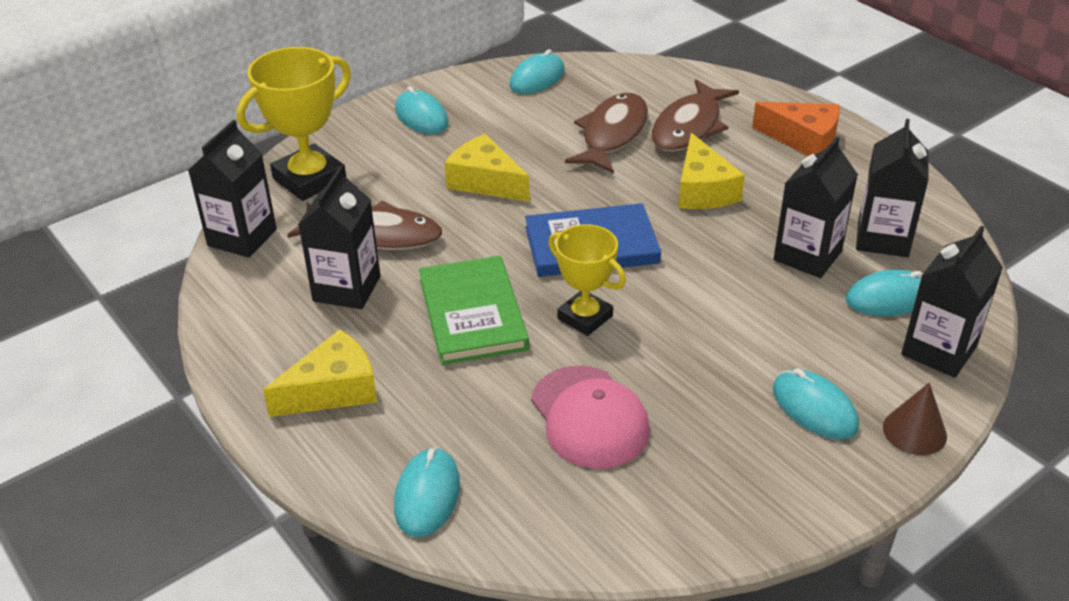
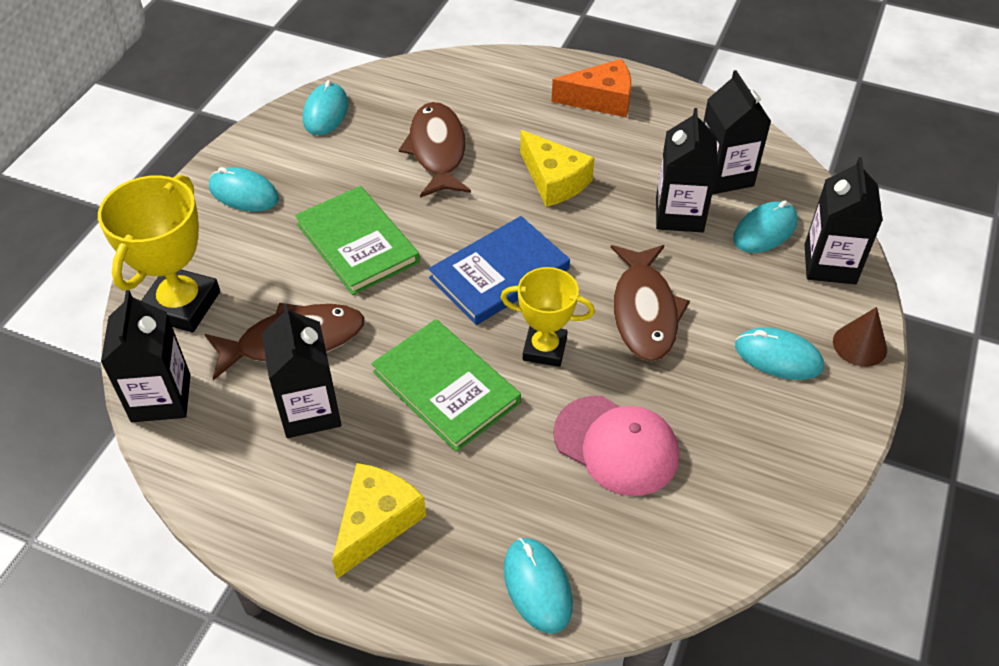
camera: 30 degrees left, 10 degrees up
(485, 182) = (357, 243): yellow cheese -> green book
(689, 127) = (498, 119): brown fish -> brown fish (644, 311)

